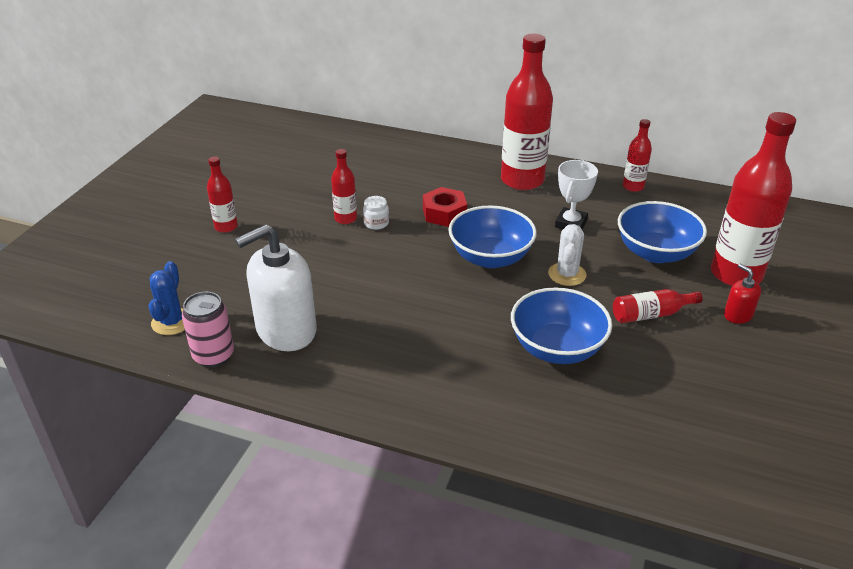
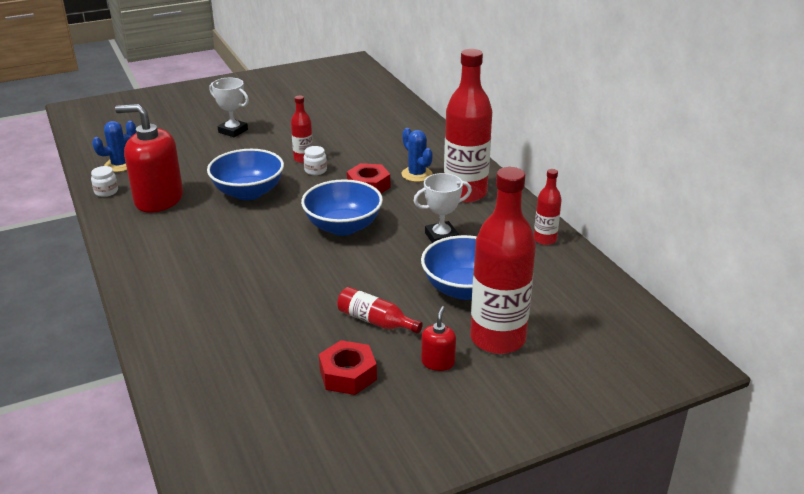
camera: 45 degrees right, 5 degrees down
(213, 356) = (106, 191): pink can -> white jar
(226, 227) = (233, 131): red bottle -> white trophy
(286, 330) = (158, 199): white soap dispenser -> red soap dispenser
(461, 184) = (417, 174): none -> blue cactus
(557, 348) = (274, 299): blue bowl -> blue bowl (248, 192)
(567, 274) = (371, 264): white cactus -> none
(710, 365) = (348, 375): none -> red nut

